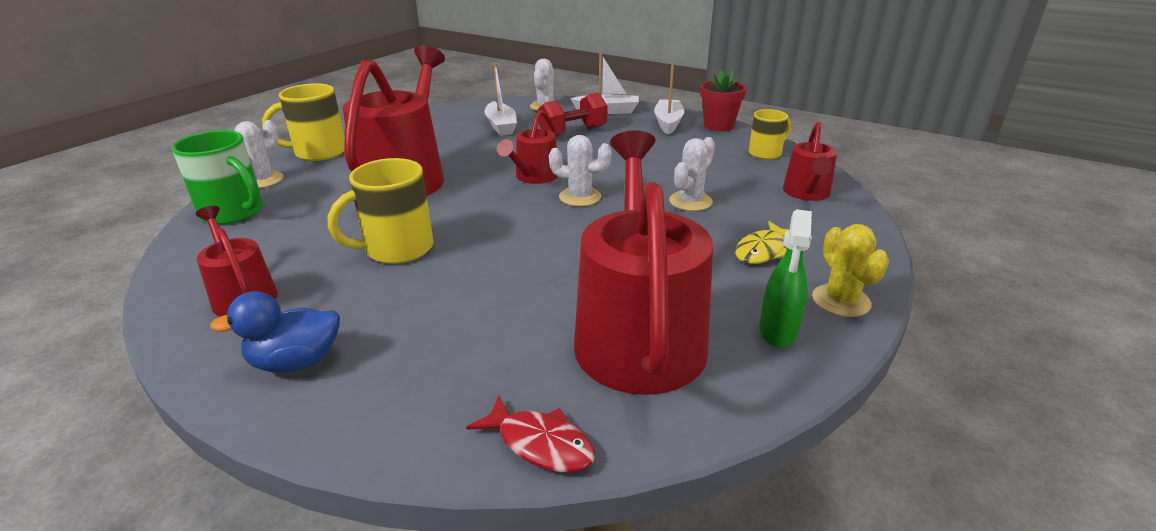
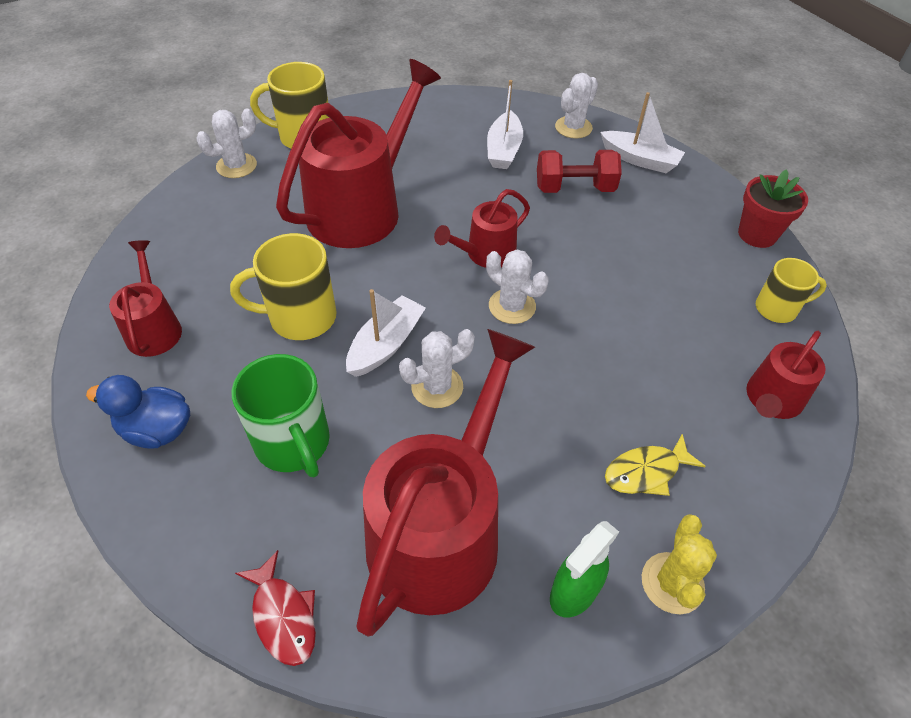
camera: 25 degrees right, 20 degrees up
(234, 212) = (193, 207): green mug -> green mug (293, 443)
(668, 123) = (698, 207): white boat -> white boat (385, 345)
(690, 201) = (624, 360): white cactus -> white cactus (437, 387)

